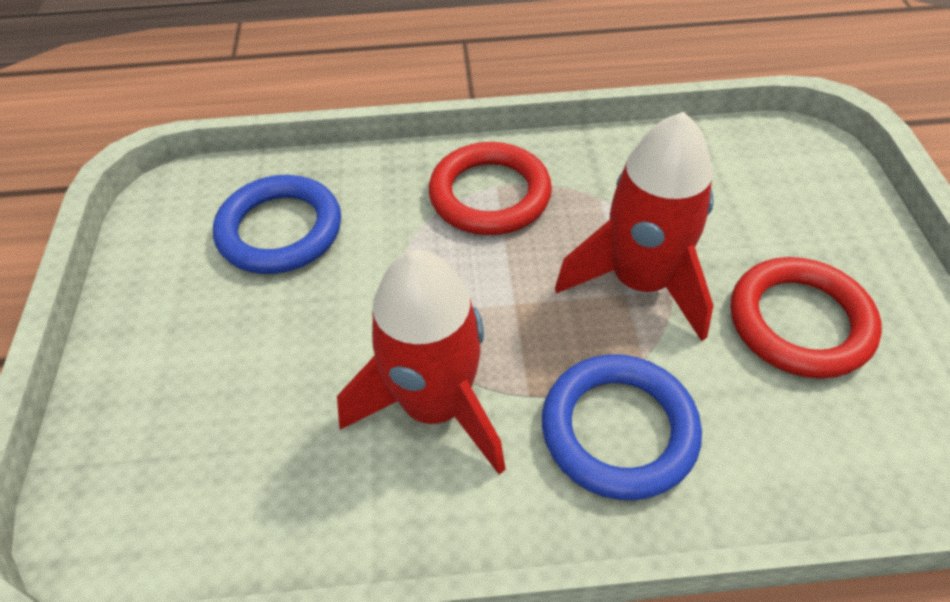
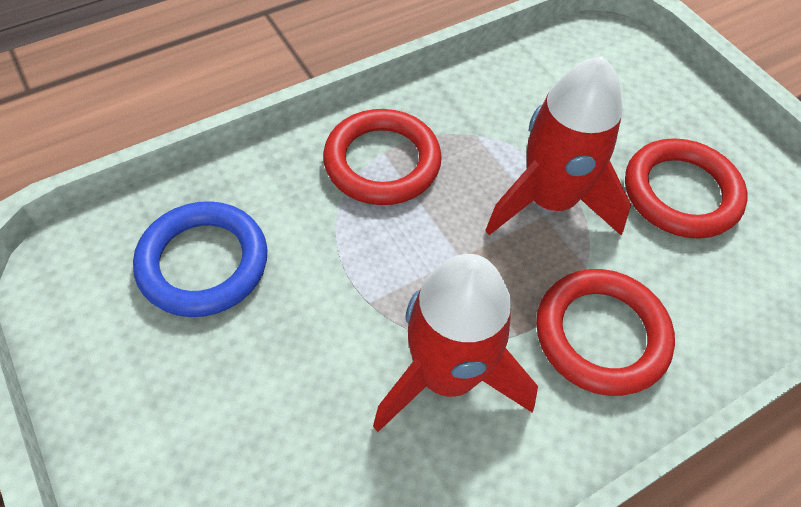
camera: 30 degrees left, 5 degrees up
(619, 430) = (601, 335): blue ring -> red ring

